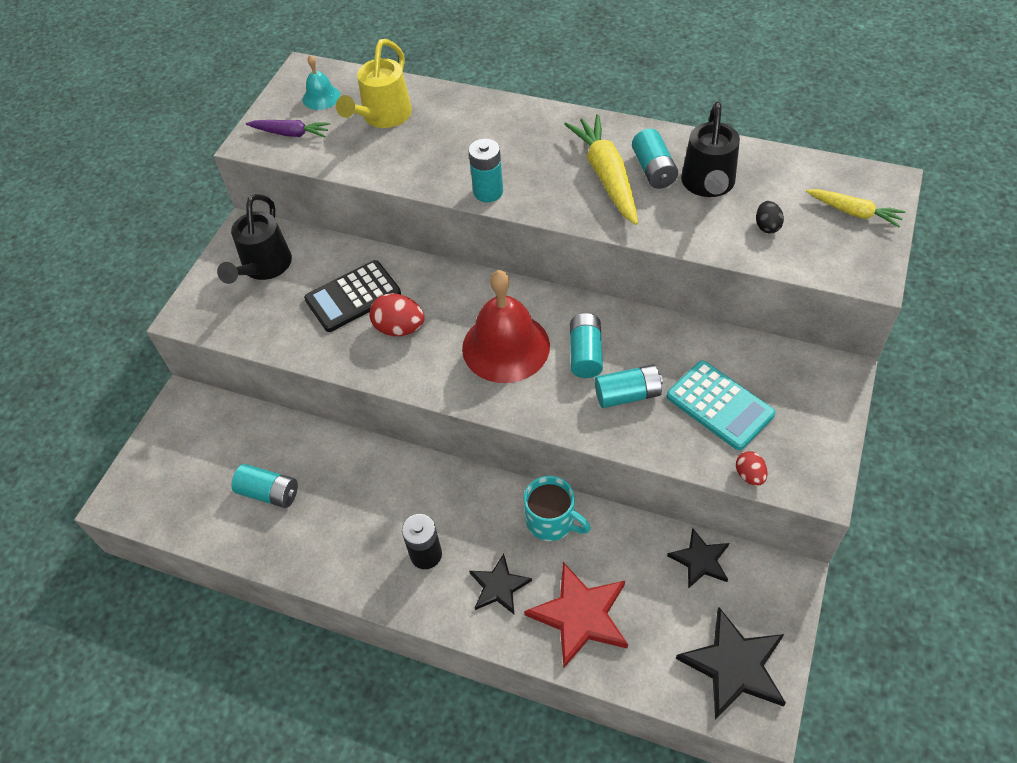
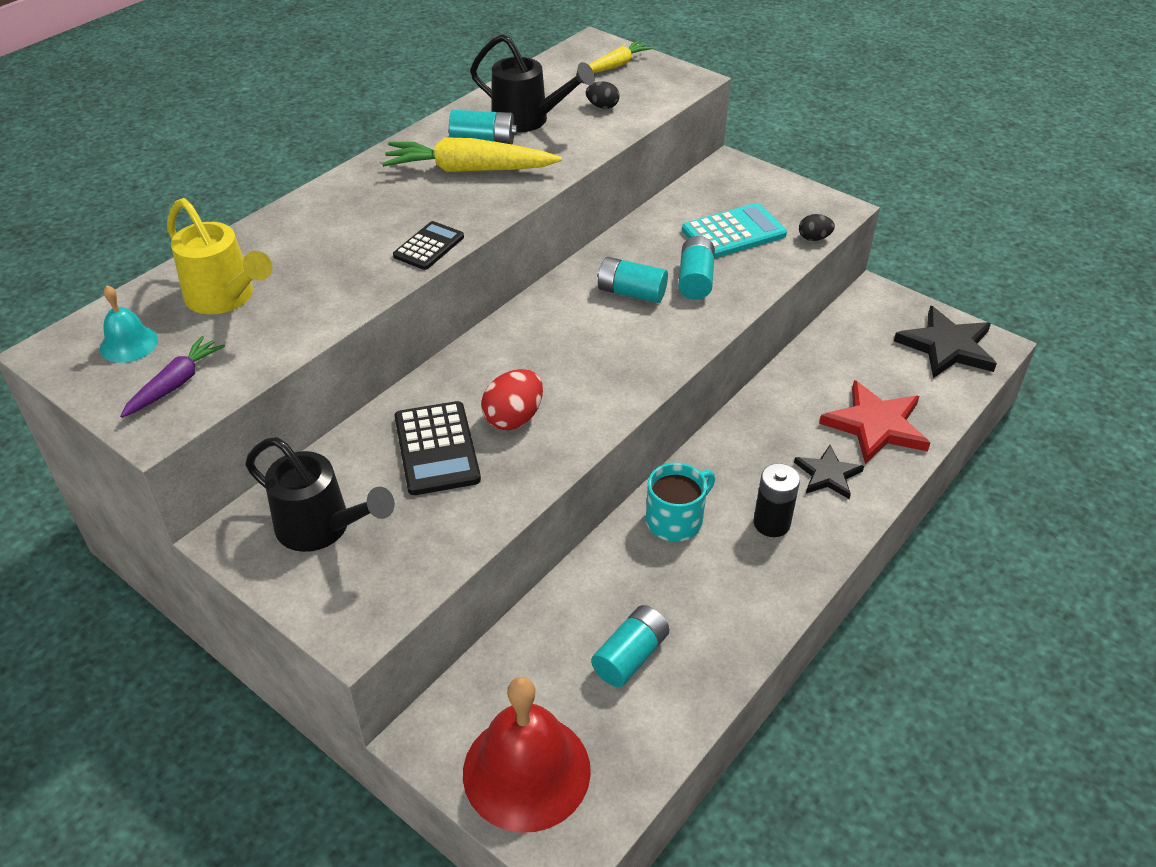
camera: 75 degrees left, 10 degrees down
(488, 192) = (429, 246): turquoise battery -> black calculator
(506, 346) = (590, 343): red bell -> red bell (526, 771)
(552, 521) = (765, 418): turquoise mug -> turquoise mug (675, 520)
(700, 560) = (841, 336): black star -> none
(749, 475) = (814, 238): red egg -> black egg

